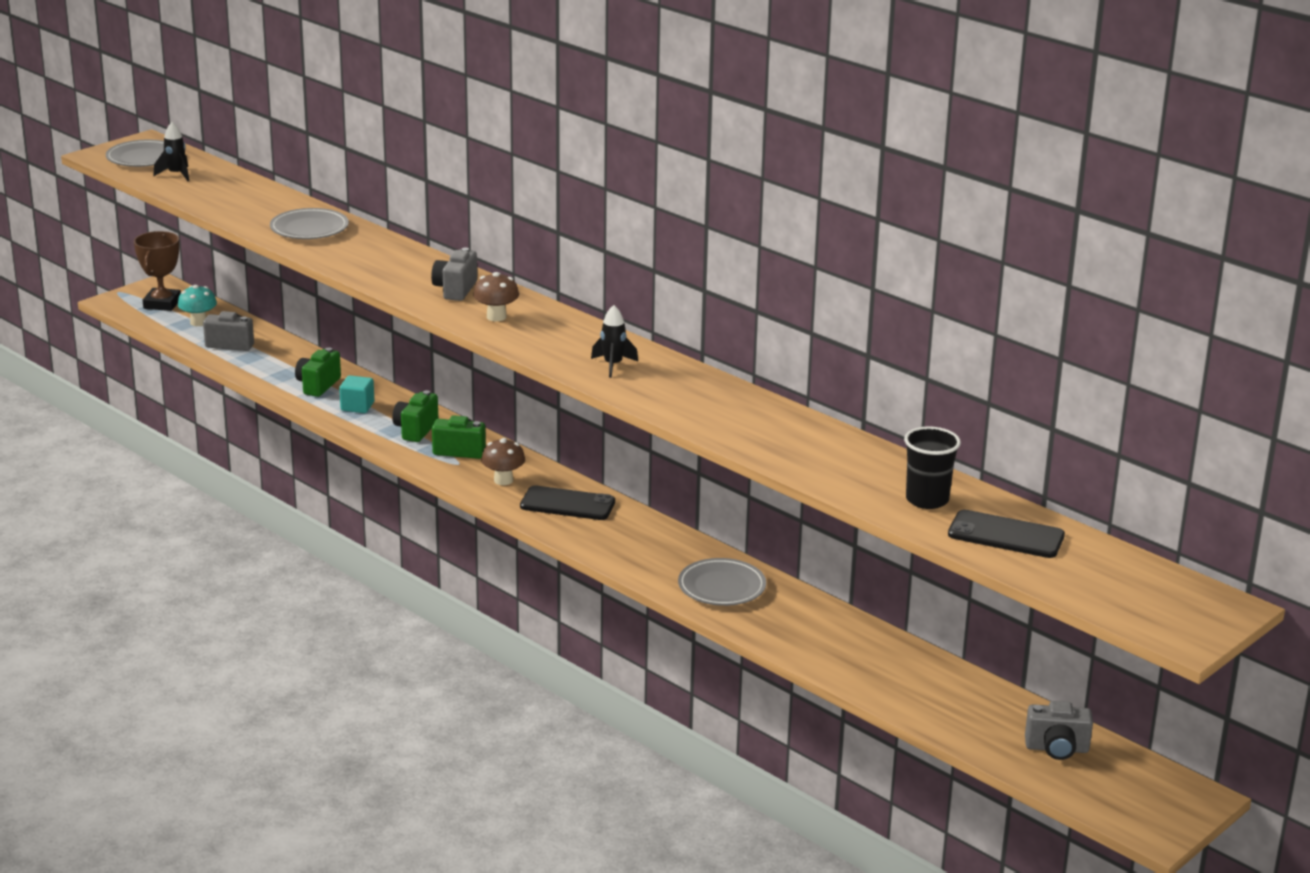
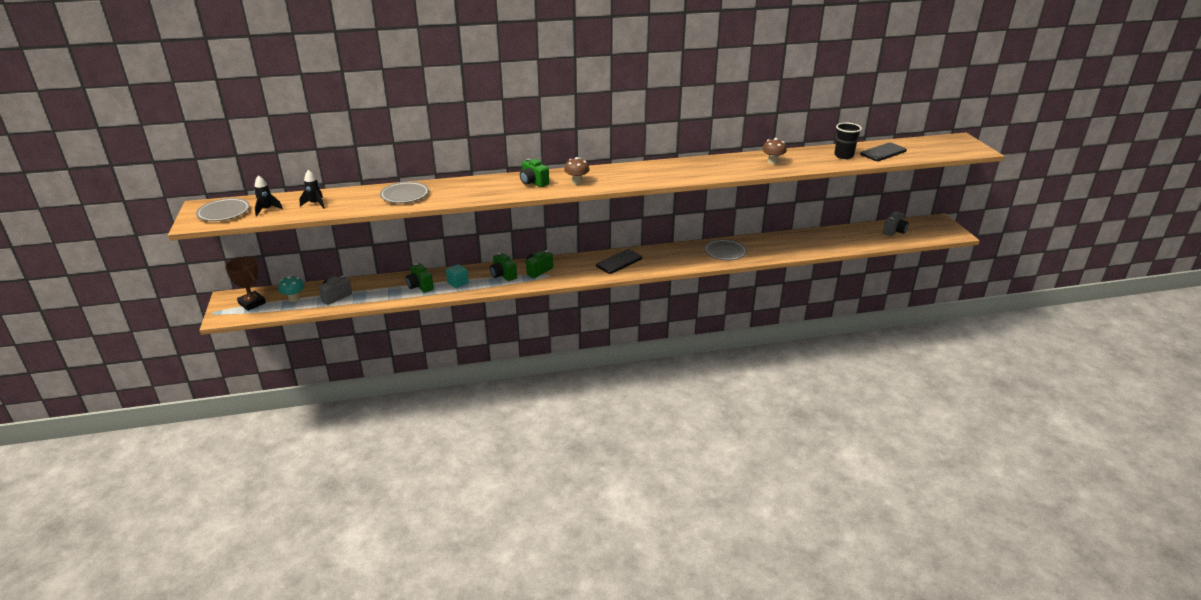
camera: 55 degrees left, 5 degrees up
(455, 290) = (533, 182): grey camera -> green camera
(503, 480) = (579, 269): brown mushroom -> brown mushroom (772, 162)
(613, 365) = (660, 173): black rocket -> black rocket (315, 204)

